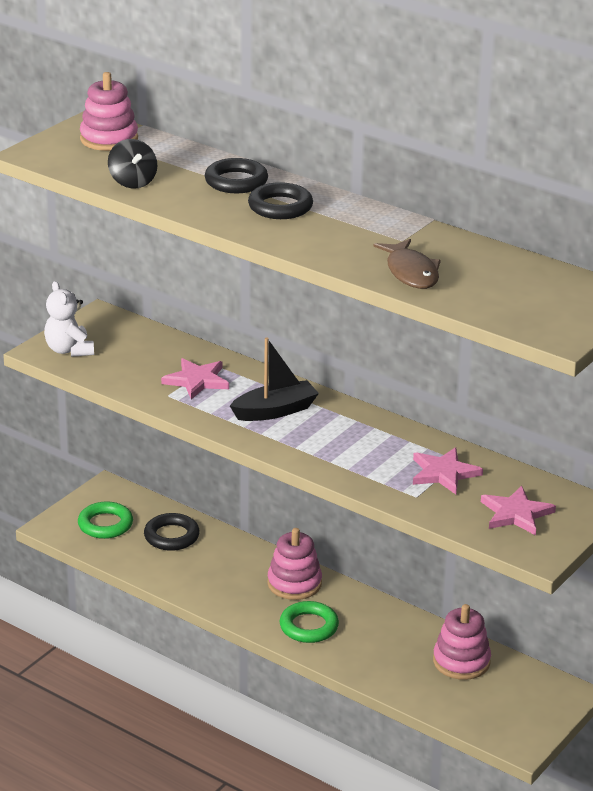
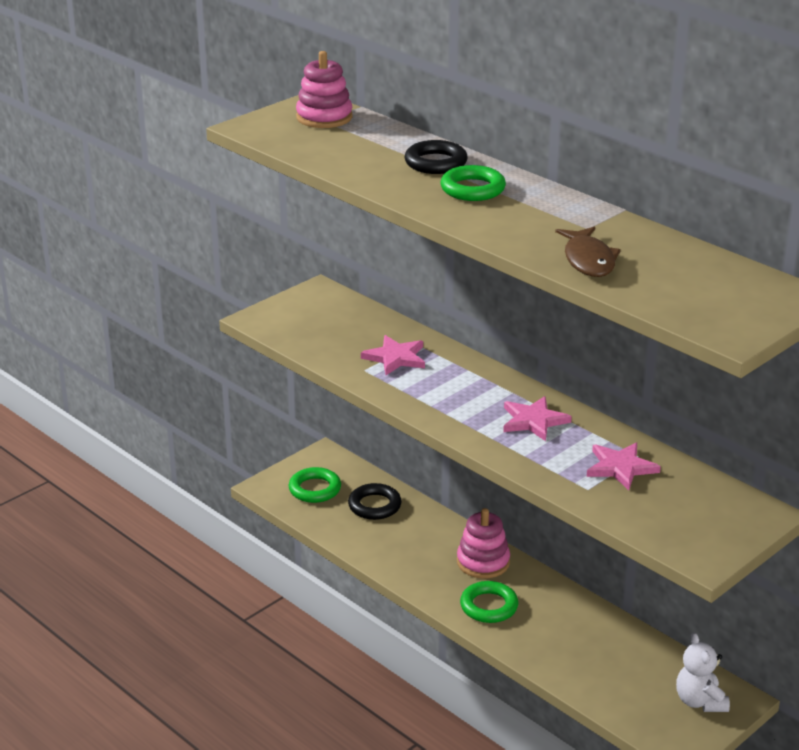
camera: 10 degrees right, 0 degrees up
(69, 350) = (281, 320): white teddy bear -> white teddy bear (700, 701)
(132, 182) = (334, 158): black spinning top -> none
(275, 411) = (465, 393): black boat -> none
(280, 207) = (472, 189): black ring -> green ring
(461, 661) = (634, 656): pink stacking toy -> none
(516, 514) = (687, 515): pink star -> pink star (533, 421)

